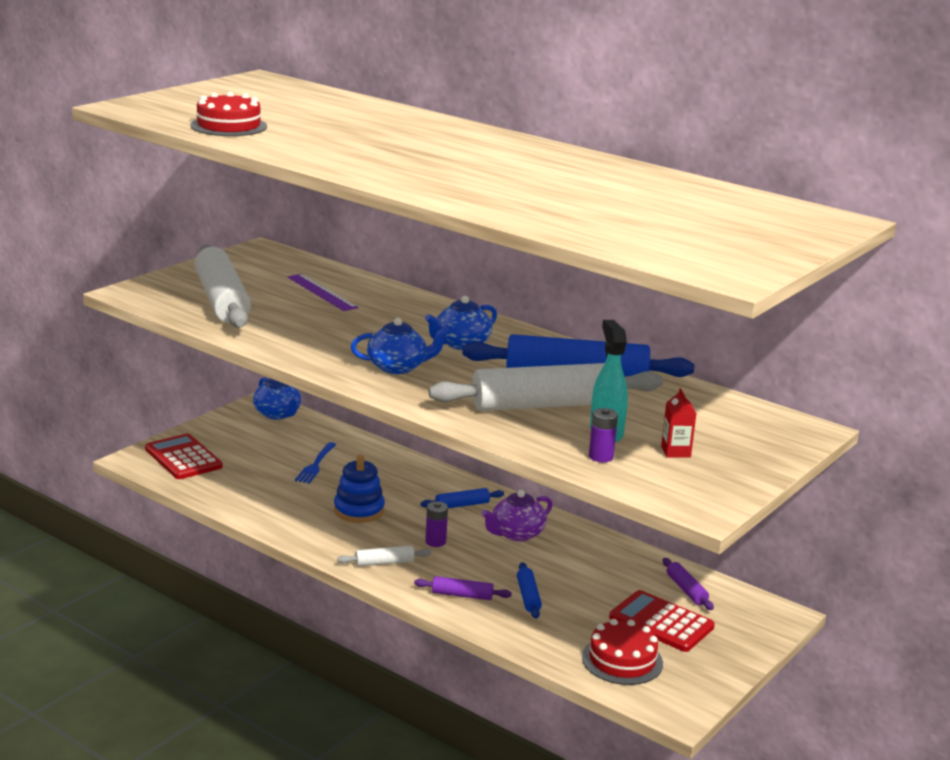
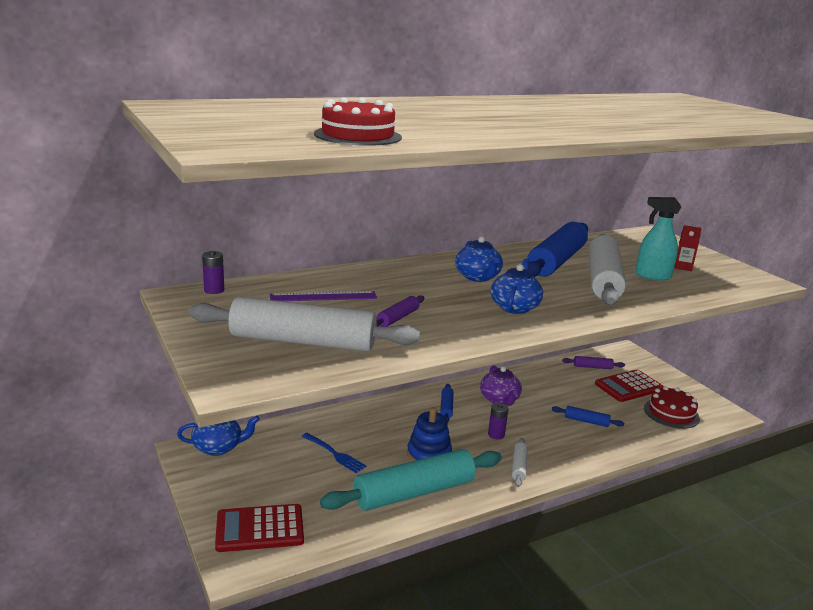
camera: 65 degrees left, 0 degrees up
(289, 514) = (414, 492): none -> turquoise rolling pin
(462, 595) = (577, 446): purple rolling pin -> purple rolling pin (398, 318)
(601, 457) = (691, 286): purple battery -> purple battery (214, 290)

